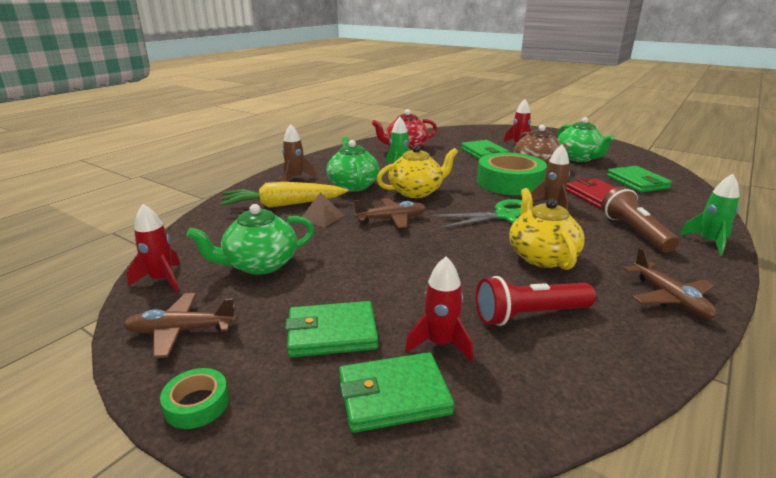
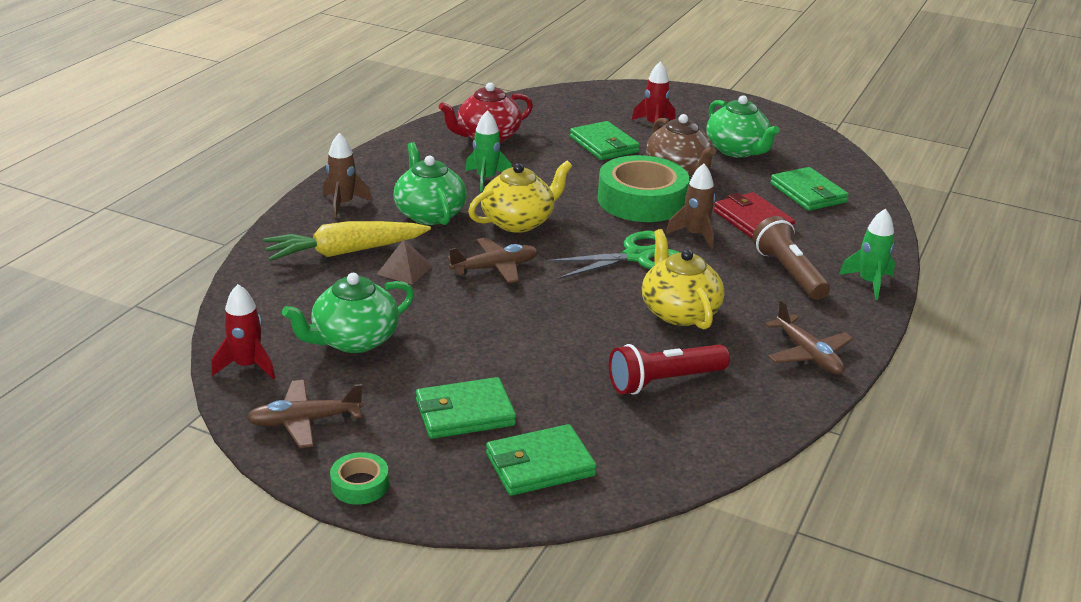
camera: 10 degrees left, 5 degrees up
(440, 344) = (576, 416): red rocket -> none

